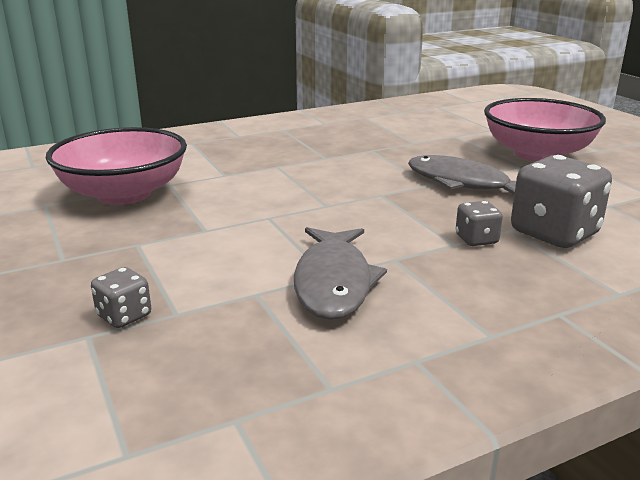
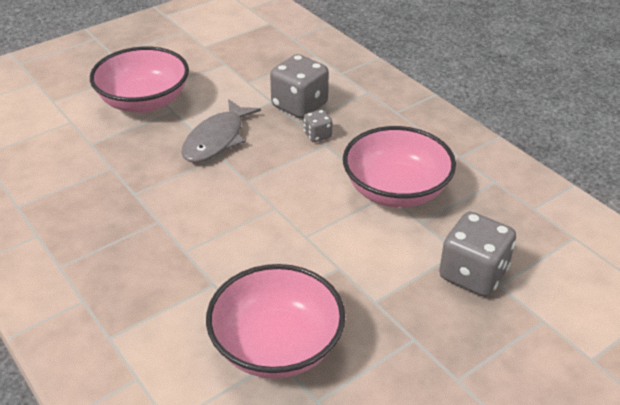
camera: 100 degrees left, 15 degrees up
(124, 316) = (473, 274): grey dice -> grey dice, size x2.01
(333, 282) = (396, 190): grey fish -> pink bowl

